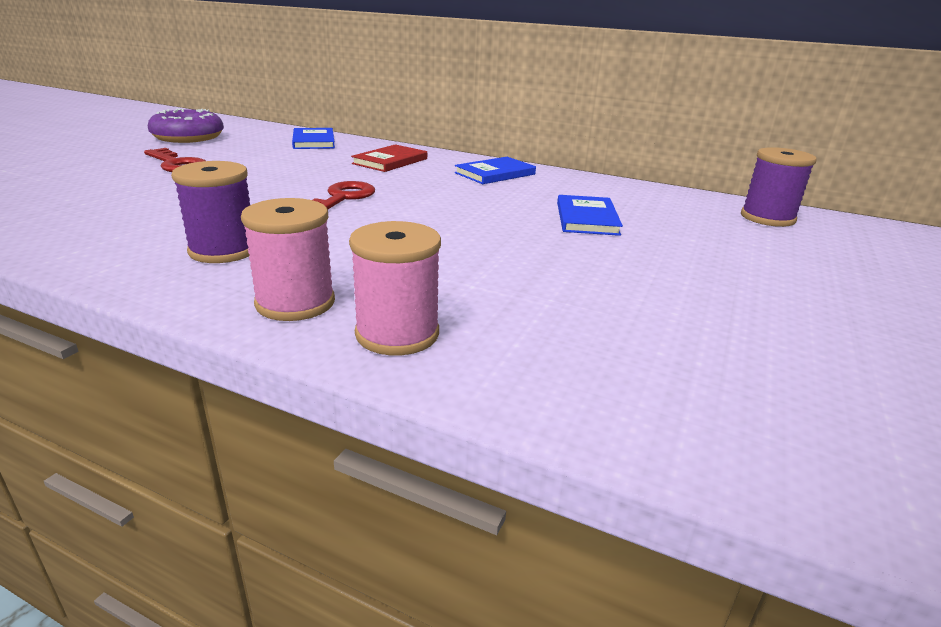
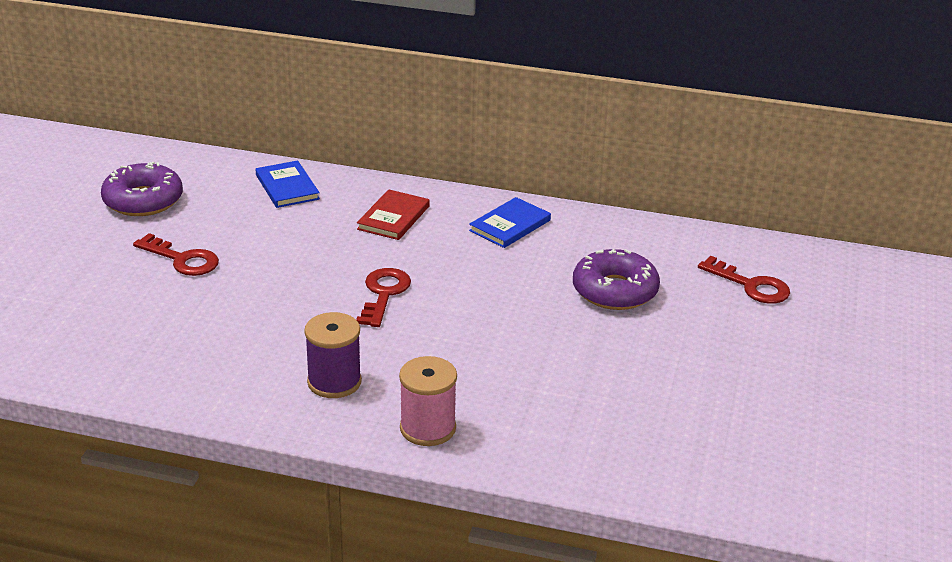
camera: 10 degrees left, 5 degrees up
(397, 334) = (512, 445): pink spool -> none
(587, 218) = (615, 291): blue book -> purple donut
(742, 229) = (751, 286): none -> red key
(767, 218) = (775, 264): purple spool -> none

